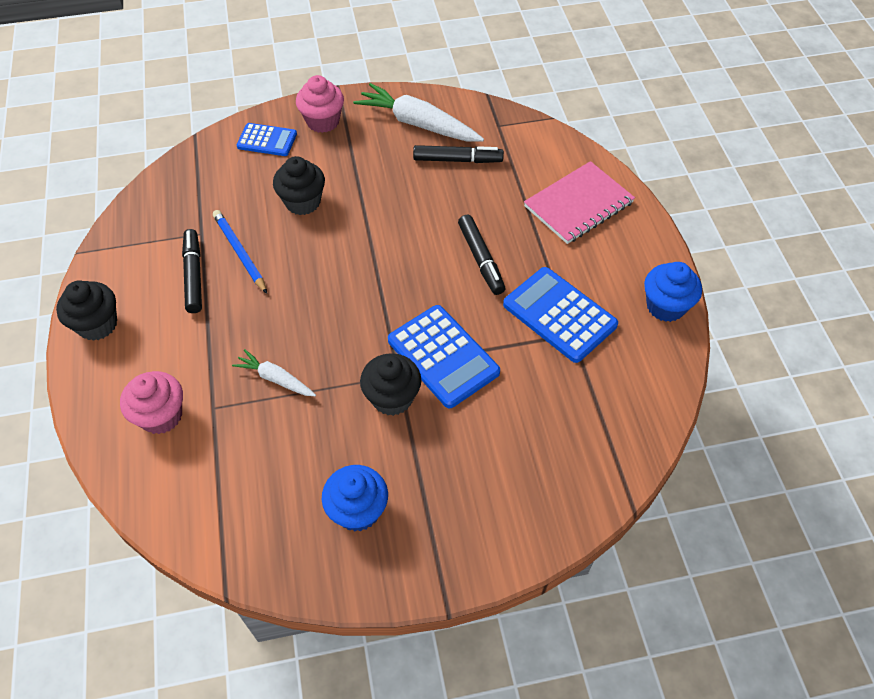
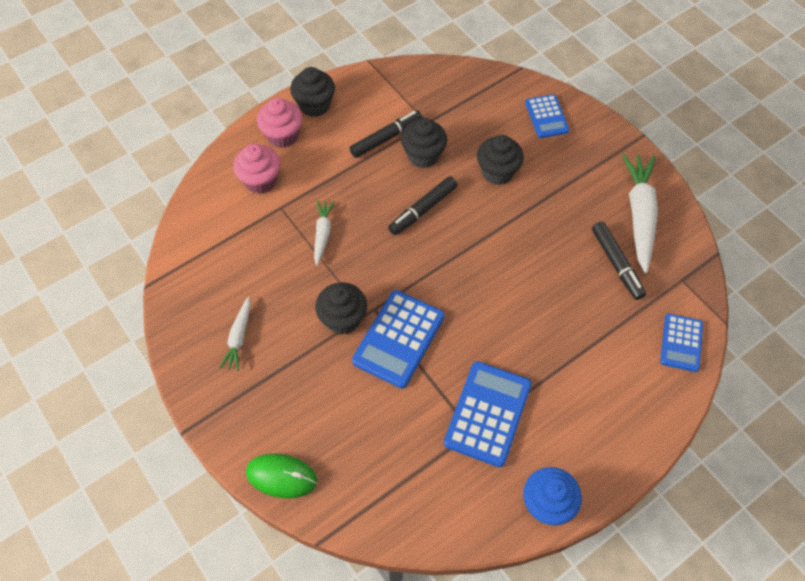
camera: 65 degrees right, 5 degrees up
(240, 252) = (423, 155): blue pencil -> black cupcake
(323, 121) = (593, 144): pink cupcake -> pink cupcake (283, 135)
(358, 510) = (239, 337): blue cupcake -> white carrot
(481, 259) = (513, 327): black marker -> black marker (423, 209)
(547, 523) = (281, 476): none -> green mouse
(557, 152) = (681, 343): none -> blue calculator
(578, 204) = (626, 385): pink notebook -> none

